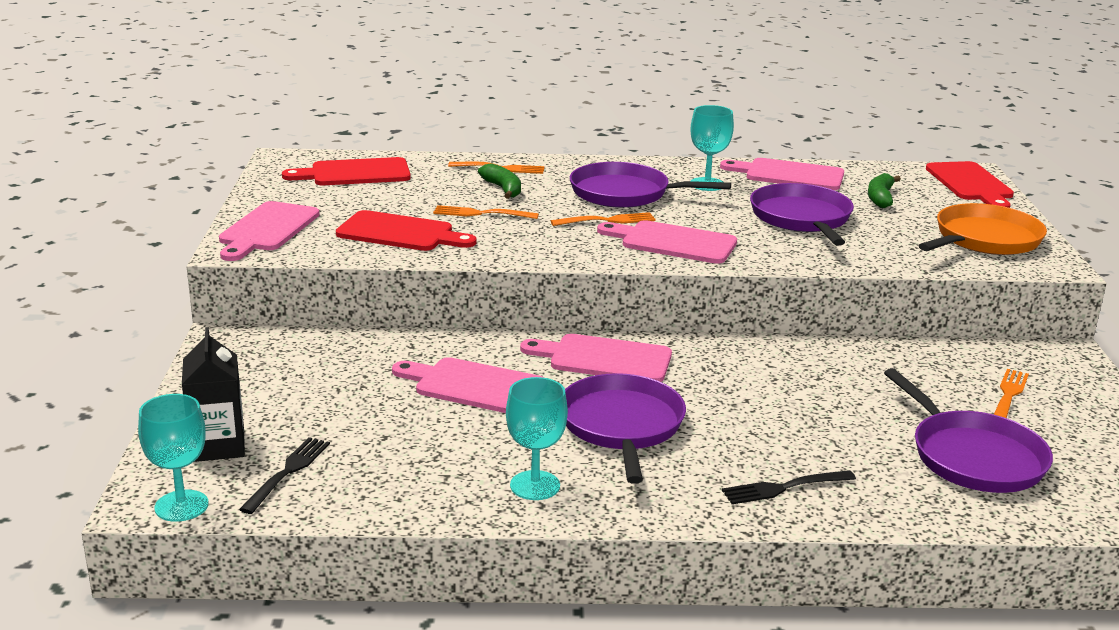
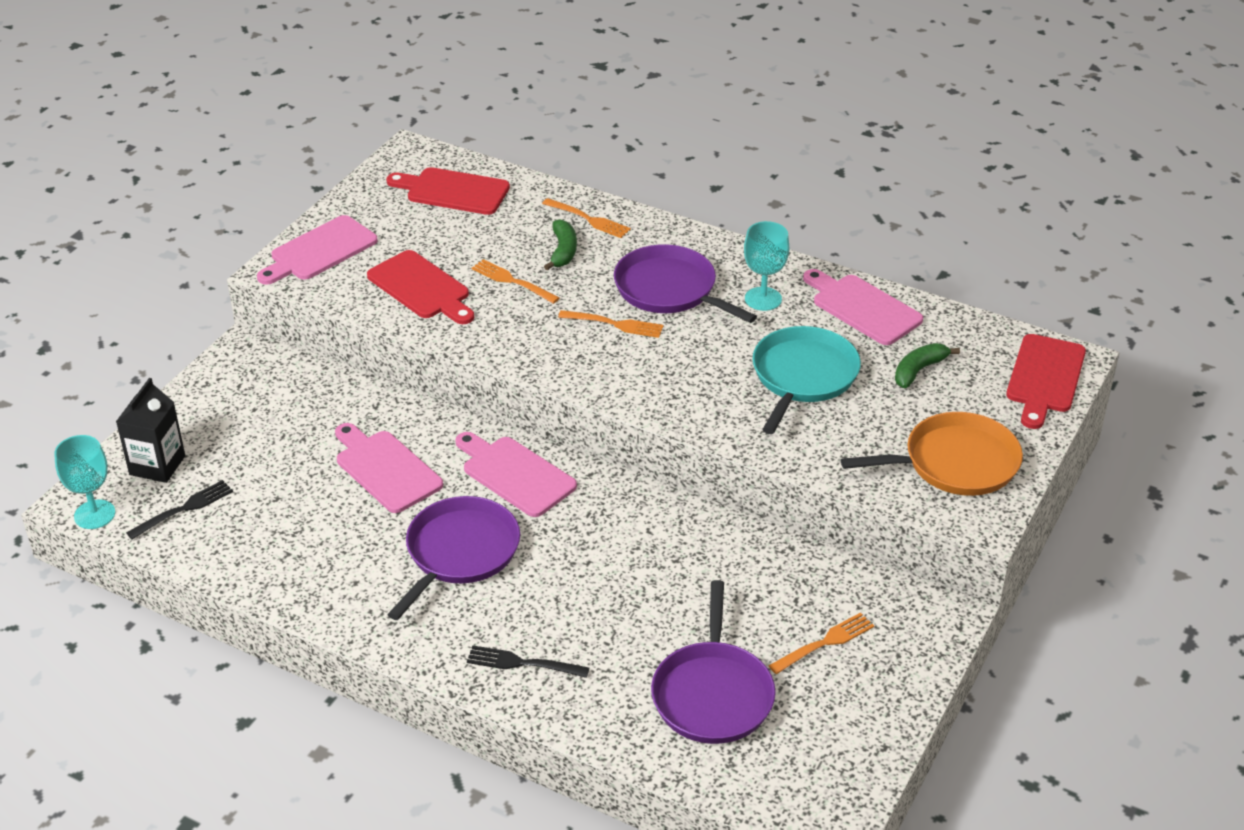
camera: 30 degrees right, 15 degrees up
(535, 485) = (340, 588): turquoise goblet -> none
(673, 242) = (644, 373): pink cutting board -> none
(802, 218) = (803, 377): purple pan -> turquoise pan

